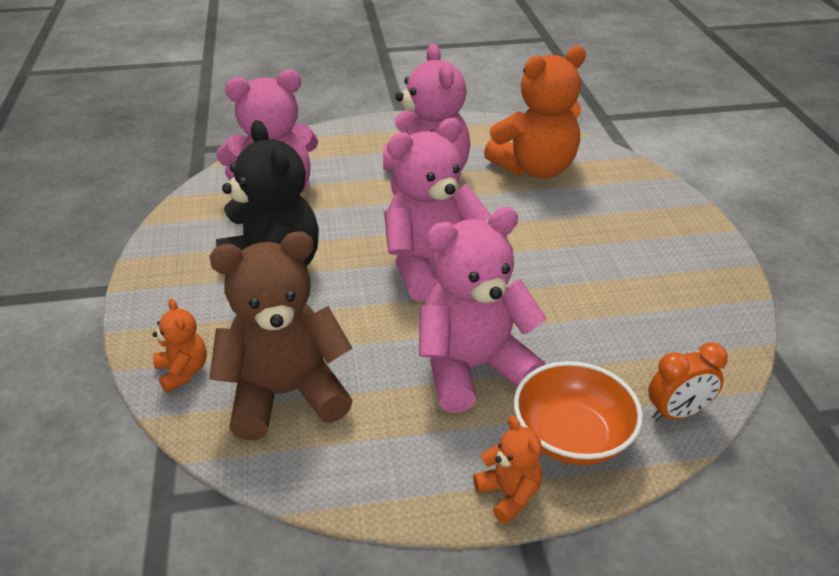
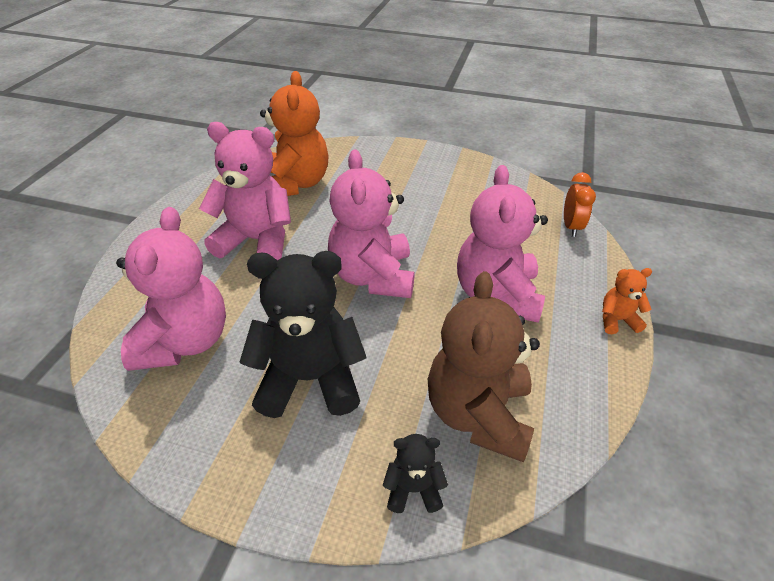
camera: 65 degrees left, 5 degrees up
(183, 371) = (413, 489): orange teddy bear -> black teddy bear
(572, 436) = (576, 274): orange bowl -> none

